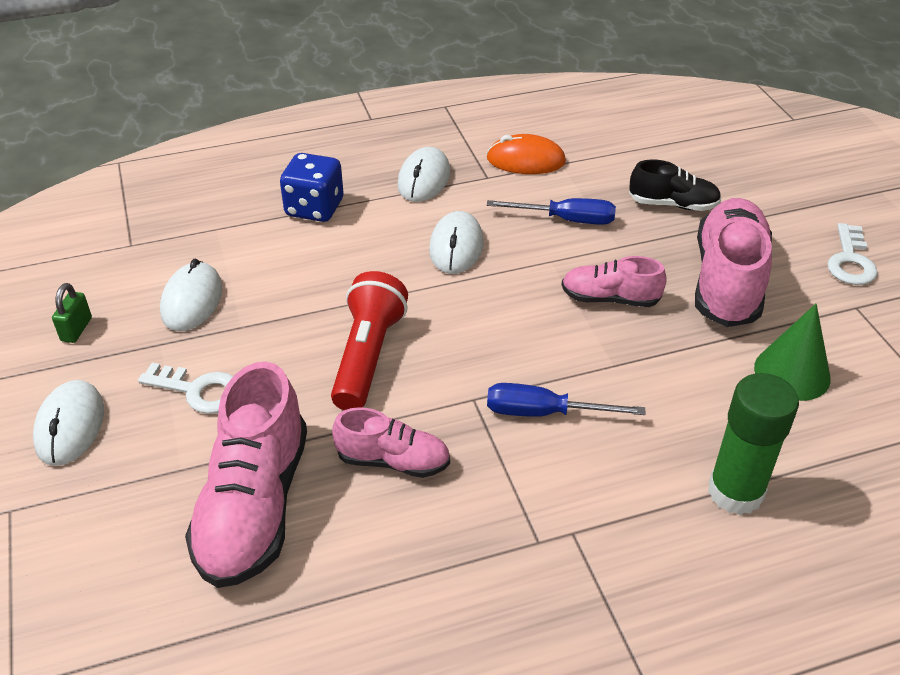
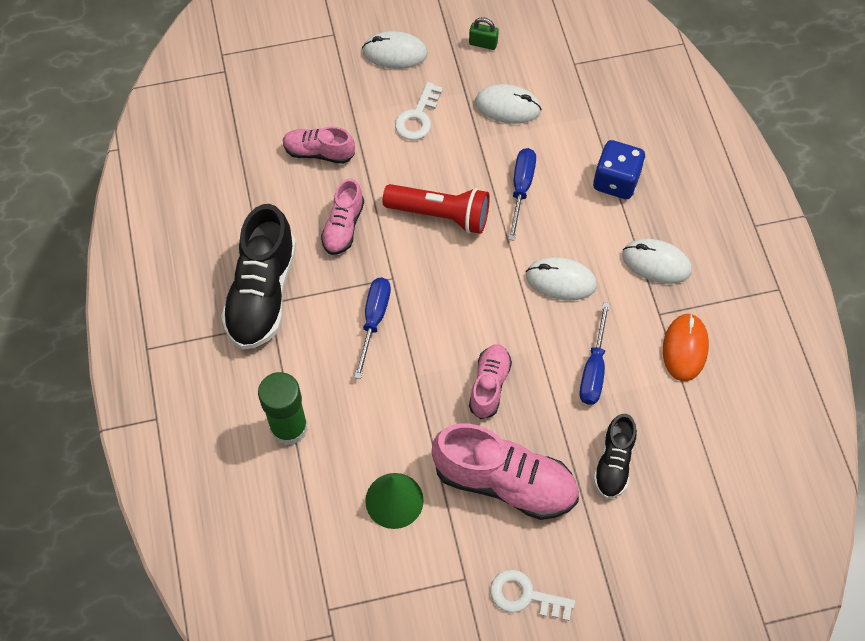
camera: 95 degrees right, 20 degrees up
(254, 505) = (319, 152): pink shoe -> pink shoe, size x0.56
(325, 283) = (521, 189): none -> blue screwdriver
(523, 552) = (262, 293): none -> black shoe

